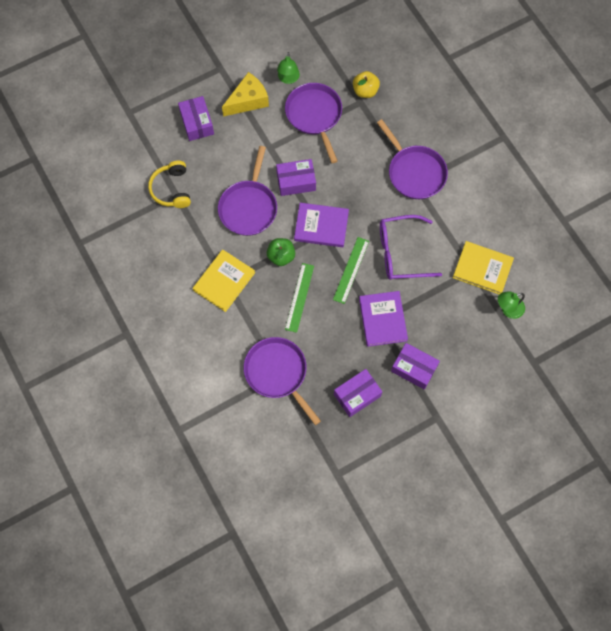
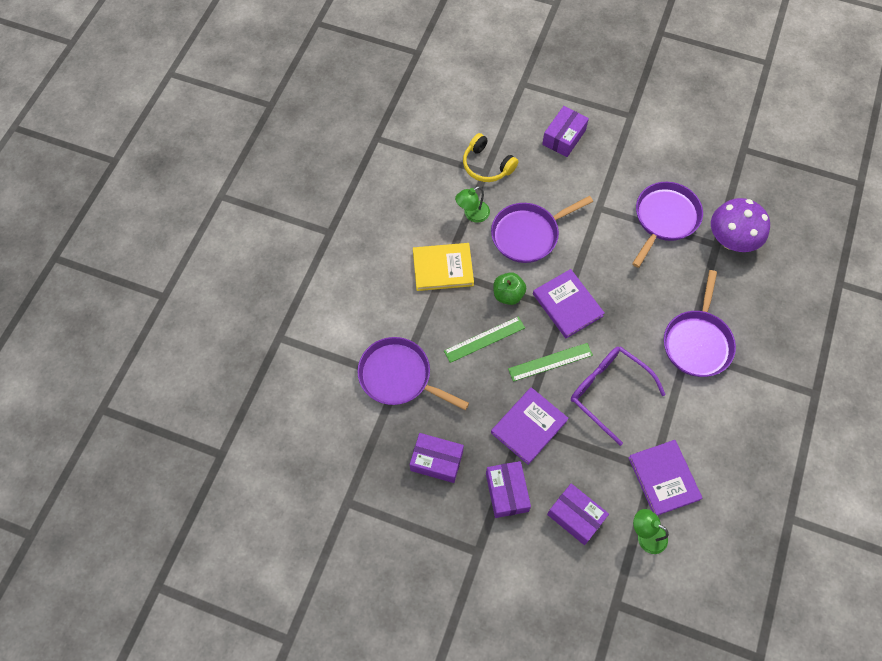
camera: 50 degrees right, 5 degrees down
(172, 189) = (487, 165): yellow headphones -> yellow headphones turned 90 degrees counterclockwise
(248, 101) = (623, 158): yellow cheese -> none
(277, 373) = (398, 376): purple pan -> purple pan turned 75 degrees counterclockwise
(288, 79) = (676, 172): green lamp -> green lamp (472, 214)
(296, 181) = (588, 252): purple box -> purple box (575, 516)
(365, 91) = (731, 240): yellow apple -> purple mushroom
(482, 269) = (663, 478): yellow book -> purple book

